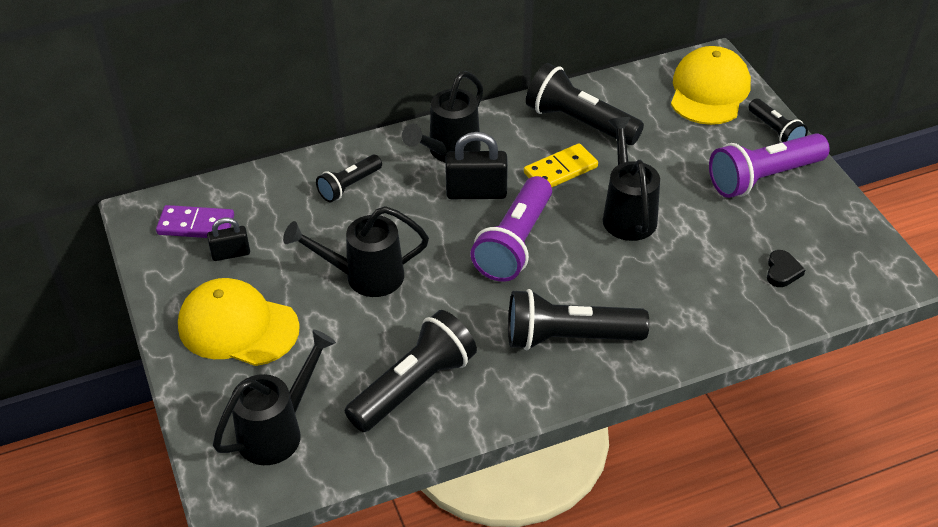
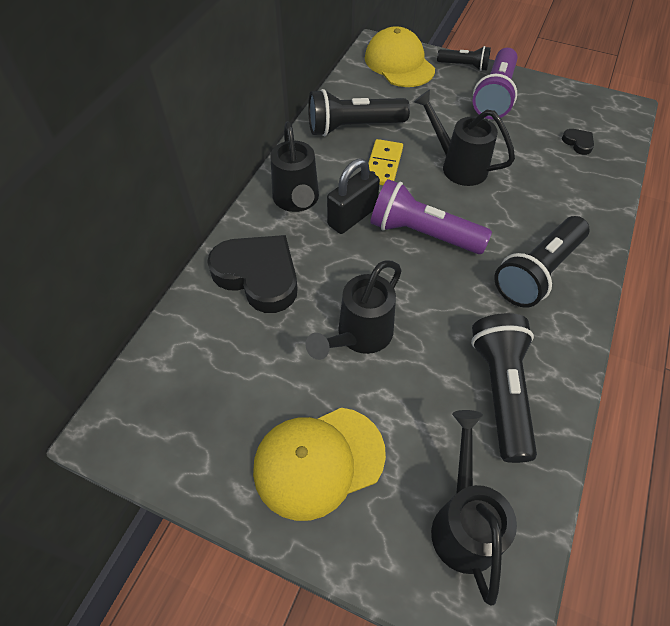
camera: 45 degrees left, 10 degrees up
(196, 225) = (171, 403): purple domino -> none
(231, 253) = (233, 403): black padlock -> none
(349, 186) = (258, 276): black flashlight -> black heart
(515, 243) = (422, 233): purple flashlight -> purple flashlight turned 135 degrees clockwise

